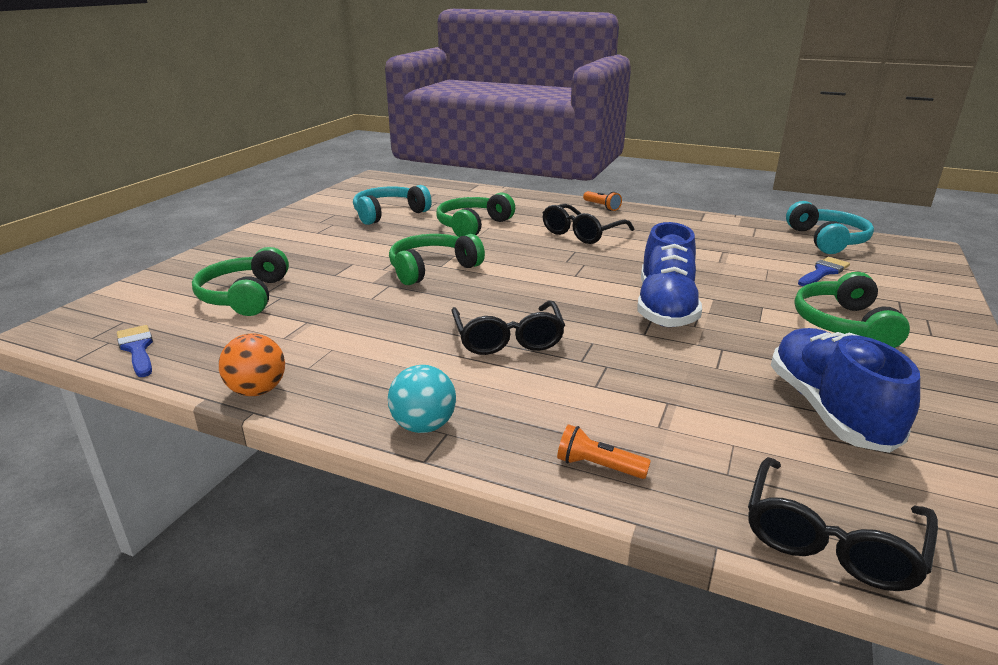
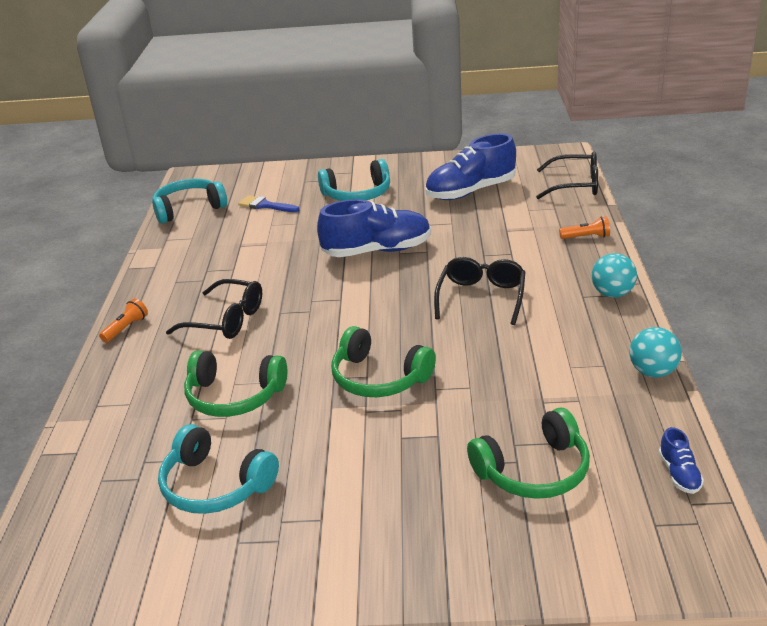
camera: 110 degrees left, 5 degrees up
(137, 349) = (679, 474): blue brush -> blue shoe
(257, 390) = (653, 372): orange ball -> turquoise ball
(508, 339) = (481, 297): black glasses -> black glasses turned 45 degrees counterclockwise
(598, 466) = (586, 237): orange flashlight -> orange flashlight turned 90 degrees counterclockwise
(843, 325) = (357, 194): green headphones -> turquoise headphones

